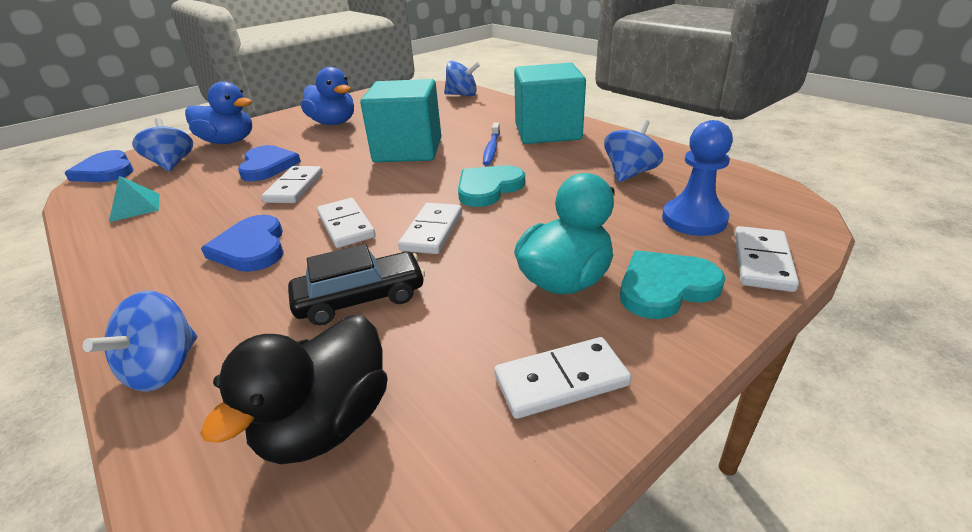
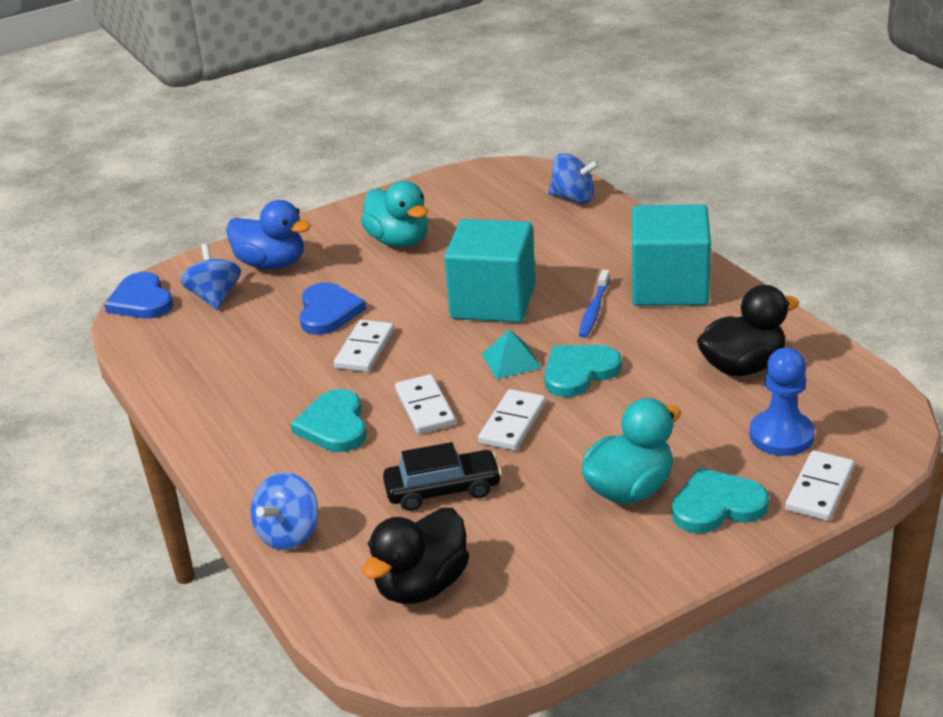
camera: 10 degrees right, 0 degrees up
(135, 207) = (198, 360): turquoise pyramid -> turquoise pyramid (511, 360)
(251, 248) = (334, 425): blue heart -> turquoise heart
(333, 123) = (399, 241): blue duck -> turquoise duck
(561, 380) = (600, 573): white domino -> none
(630, 174) = (742, 366): blue spinning top -> black duck

